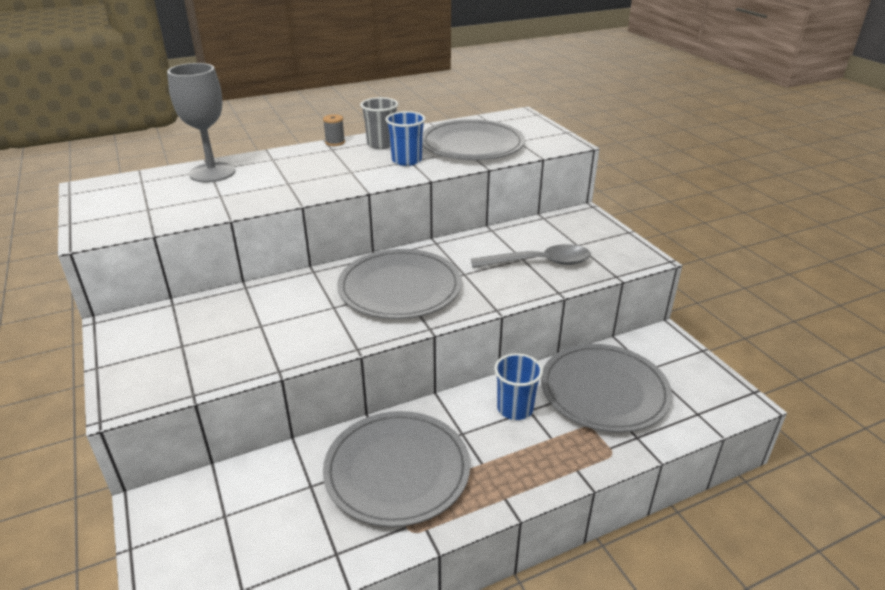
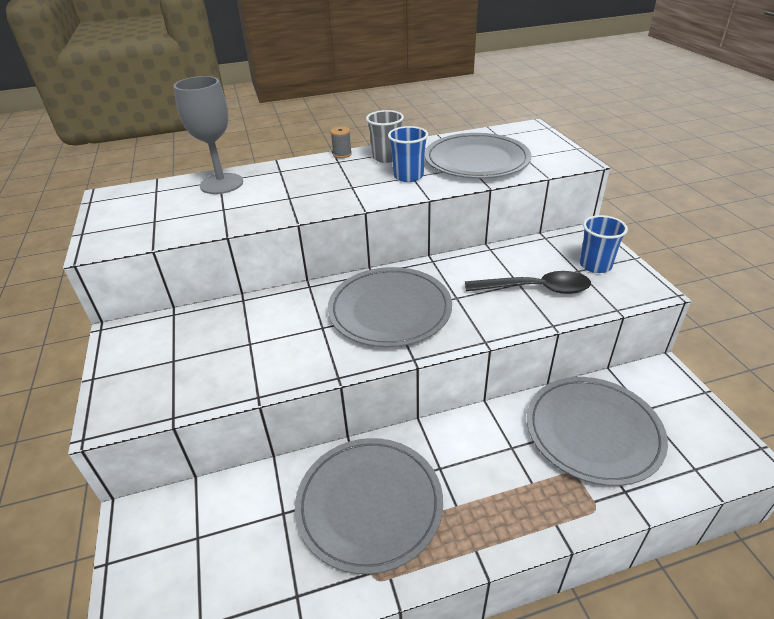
camera: 10 degrees right, 5 degrees up
(515, 408) = (497, 444): blue cup -> blue cup (595, 265)
(538, 263) = (535, 289): grey spoon -> black spoon

